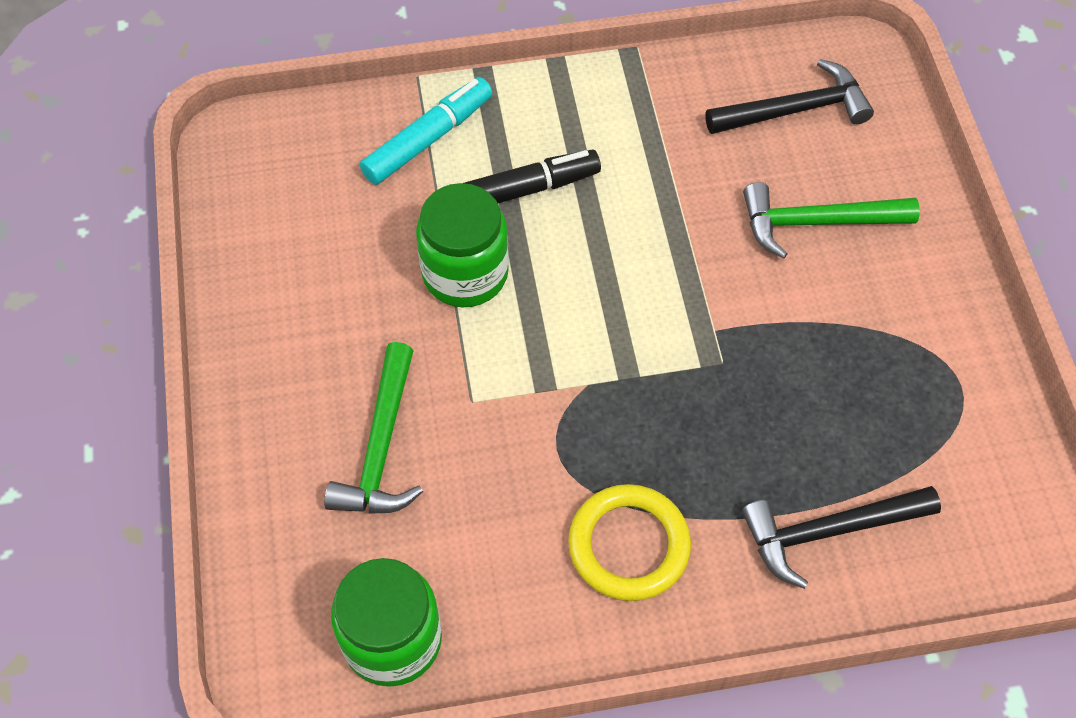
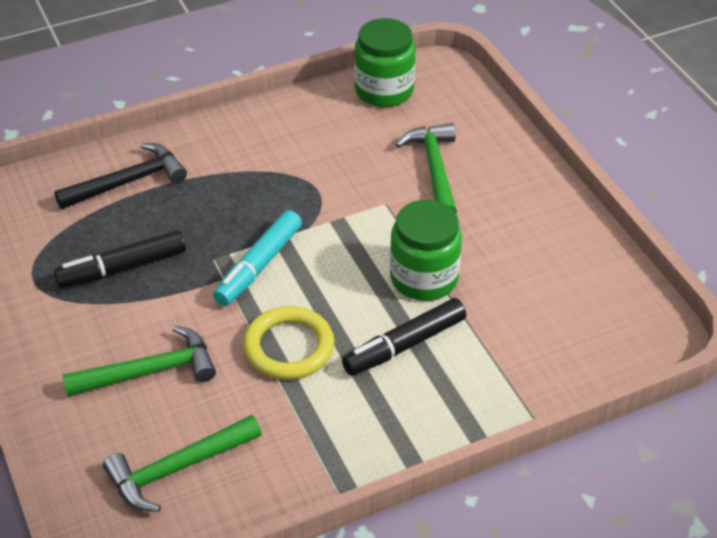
camera: 165 degrees right, 15 degrees down
(428, 139) = (500, 371): turquoise marker -> turquoise marker (258, 266)
(629, 545) = (257, 152): yellow ring -> yellow ring (289, 347)
(795, 110) = (177, 468): black hammer -> green hammer
(843, 375) = (122, 268): none -> black marker

